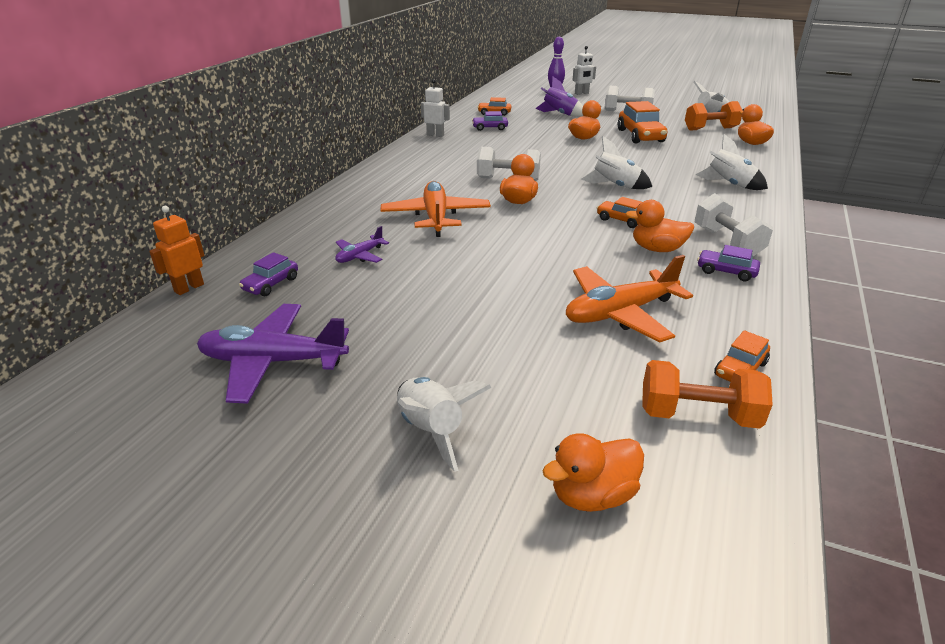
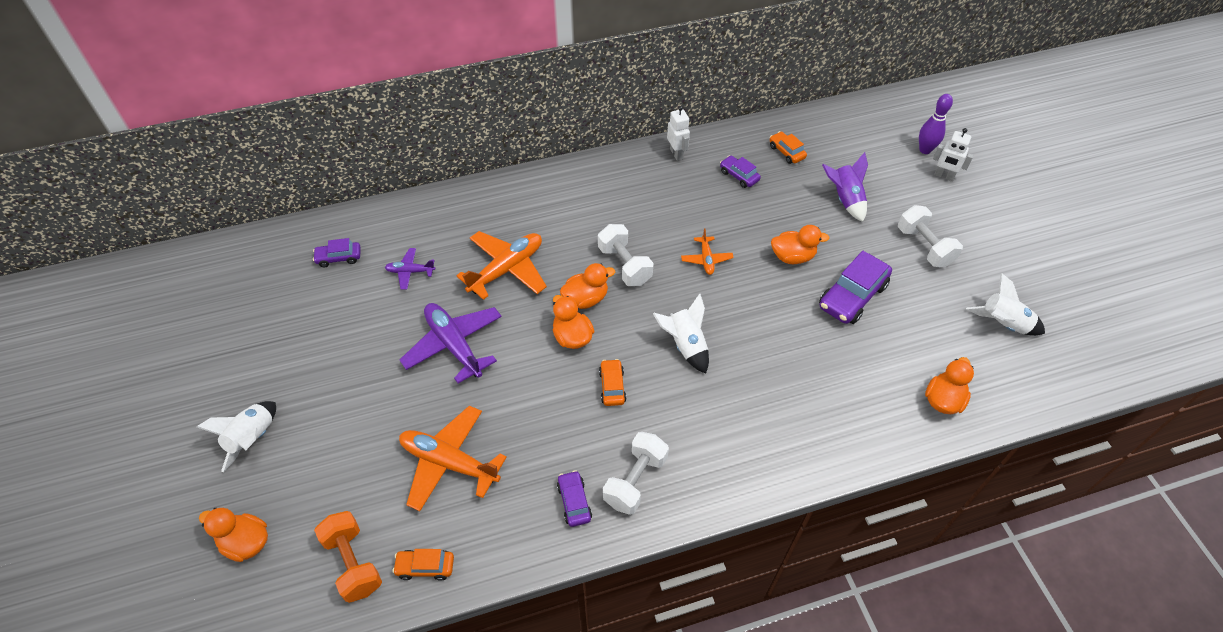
camera: 50 degrees right, 20 degrees up
(189, 288) = (305, 225): orange robot -> none
(273, 362) = (263, 325): purple plane -> purple plane (454, 345)
(546, 157) = (706, 259): none -> orange plane
(640, 136) = (852, 296): orange car -> purple car
(657, 249) = (576, 437): orange duck -> orange duck (572, 337)
(710, 129) = (951, 344): orange dumbbell -> none
(729, 184) = (782, 429): white rocket -> none

